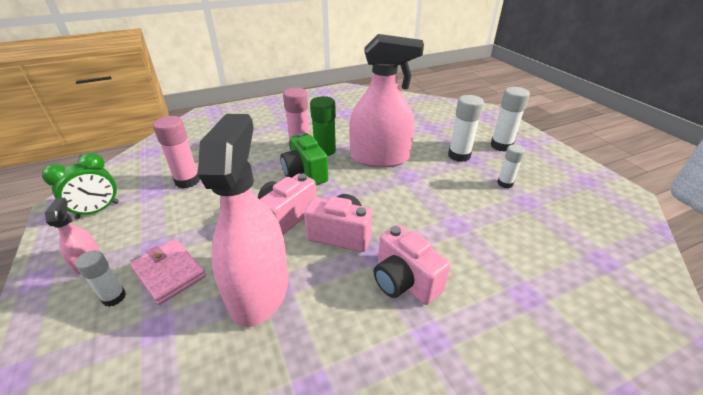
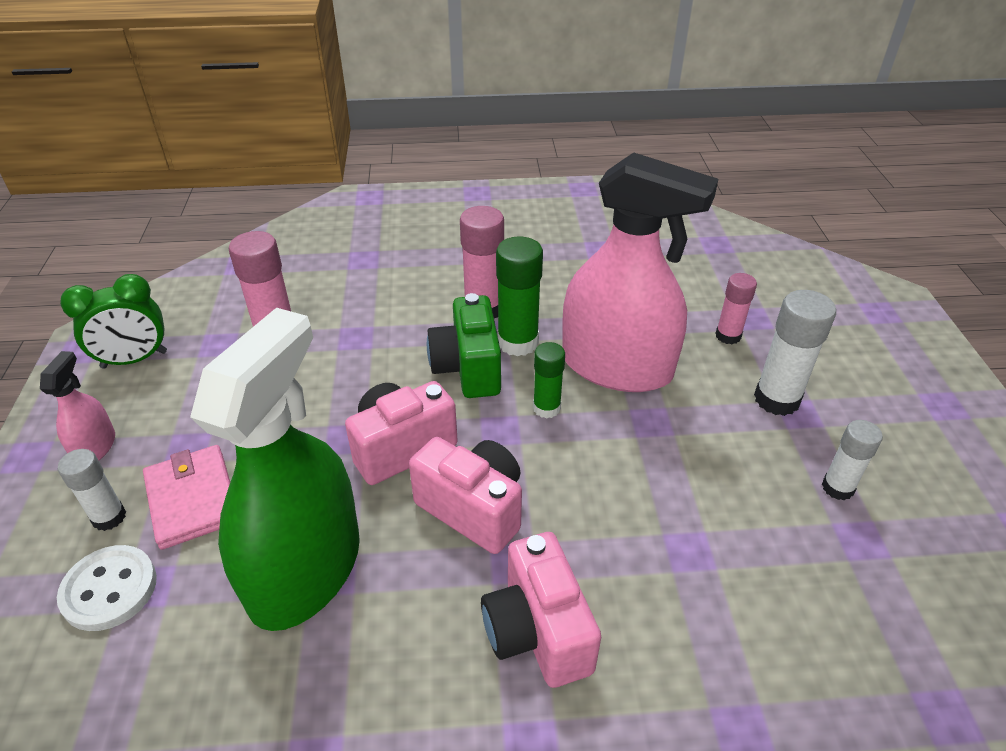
camera: 20 degrees right, 5 degrees up
(131, 337) = (109, 589): none -> white button
(259, 289) = (305, 570): pink spray bottle -> green spray bottle
(355, 182) = (546, 408): none -> green glue stick
(423, 136) = (728, 336): none -> pink glue stick
(501, 146) = (881, 397): white glue stick -> none

